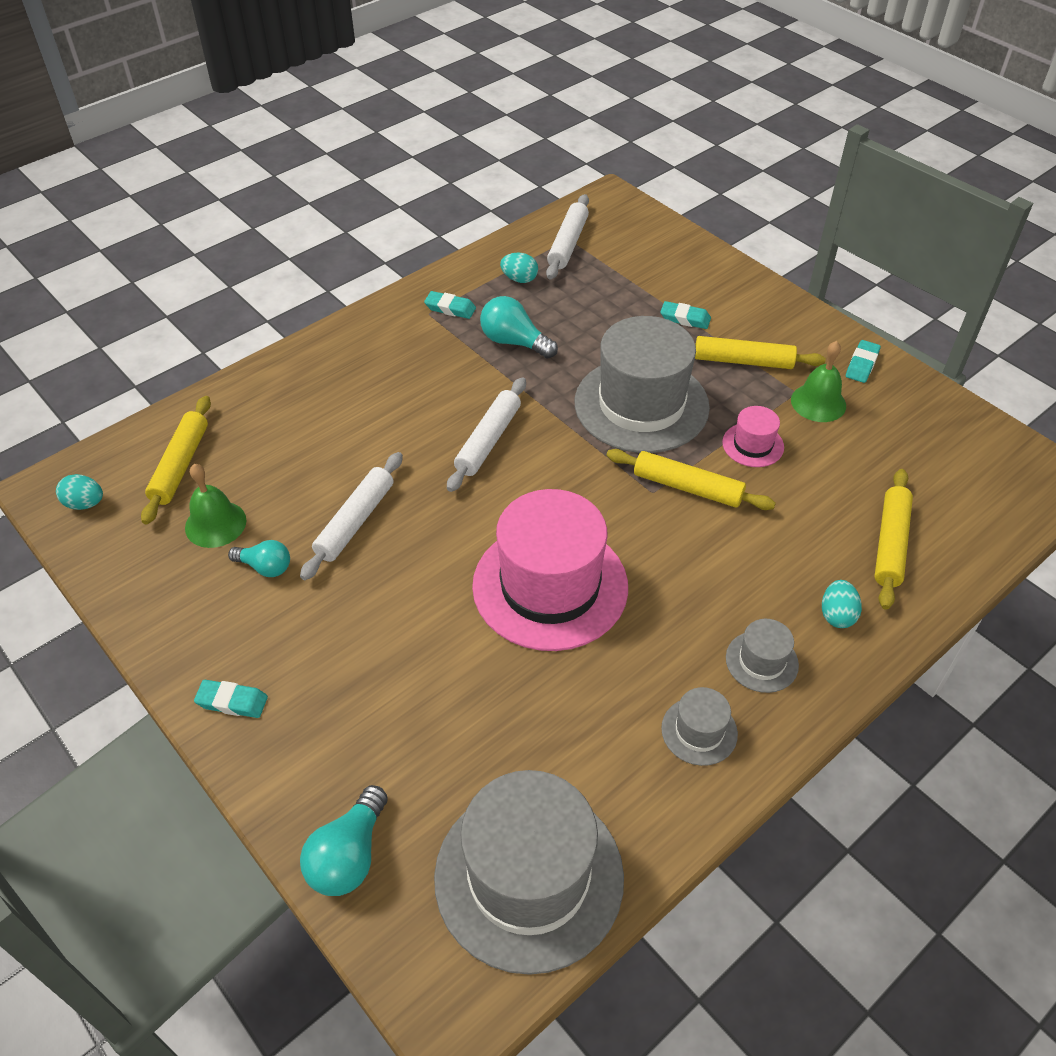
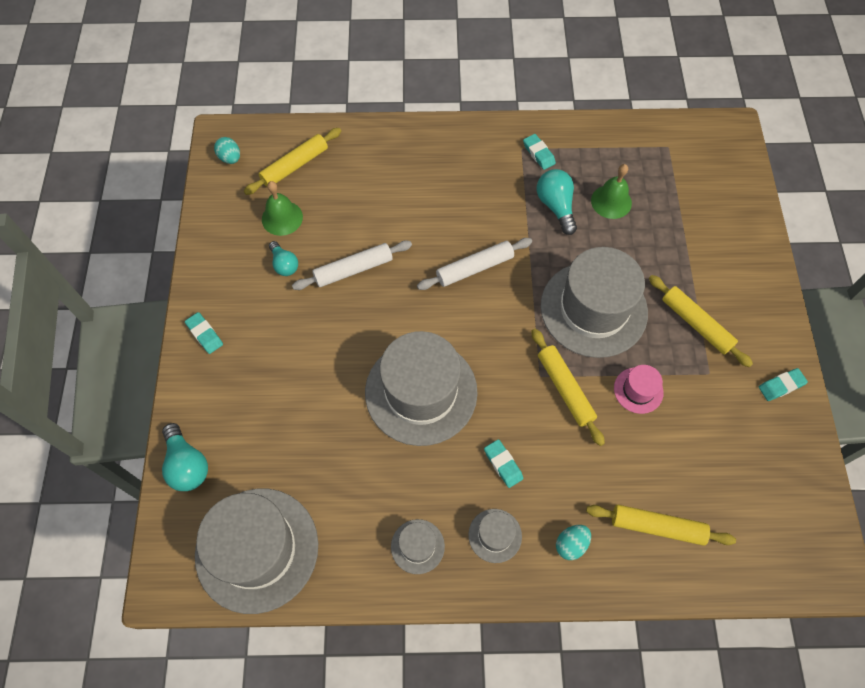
camera: 40 degrees right, 15 degrees up
(349, 855) = (187, 464): turquoise light bulb -> turquoise light bulb turned 90 degrees counterclockwise
(519, 279) = (604, 159): turquoise egg -> none
(550, 586) = (421, 392): pink hat -> grey hat
(568, 244) = (664, 150): white rolling pin -> none
(685, 319) = (688, 264): turquoise eraser -> turquoise eraser (503, 464)
(818, 402) = (717, 392): green bell -> green bell (611, 201)
(890, 544) = (657, 527): yellow rolling pin -> yellow rolling pin turned 45 degrees clockwise

